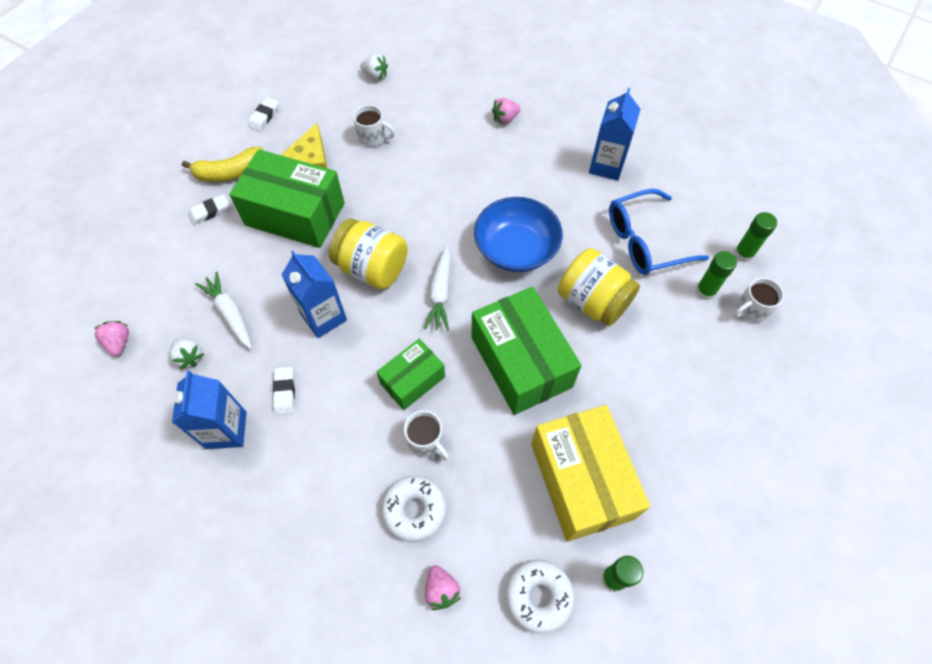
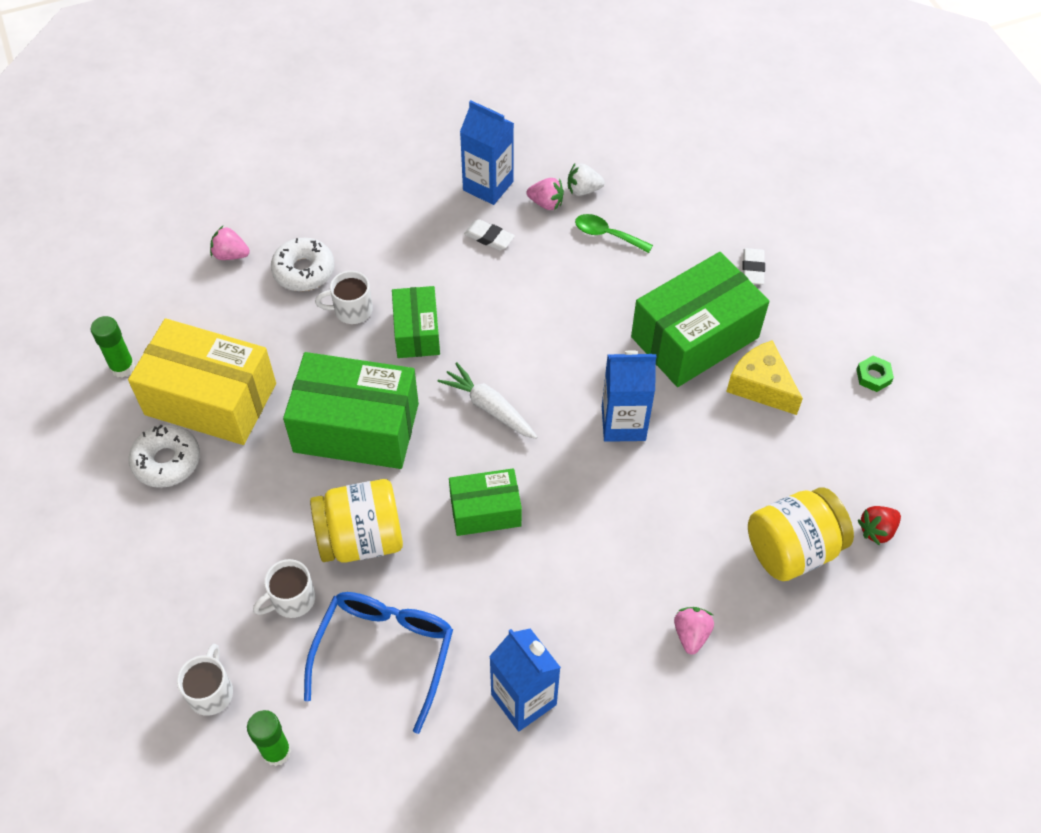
camera: 125 degrees right, 5 degrees down
(119, 342) = (639, 150): pink strawberry -> pink strawberry (546, 203)
(230, 172) = (799, 308): yellow banana -> none
(230, 314) = (606, 234): white carrot -> green spoon
(264, 117) = (873, 376): white eraser -> green nut
(323, 317) = (543, 300): blue carton -> blue carton (623, 423)
(372, 268) = (568, 367): yellow jar -> yellow jar (792, 549)
(373, 137) = (761, 467): white mug -> white mug (291, 599)
(375, 75) = (877, 530): white strawberry -> red strawberry
(516, 249) = (485, 511): blue bowl -> green box
(538, 596) = (163, 310): white donut -> white donut (167, 461)
(705, 291) = (272, 663): green glue stick -> none

